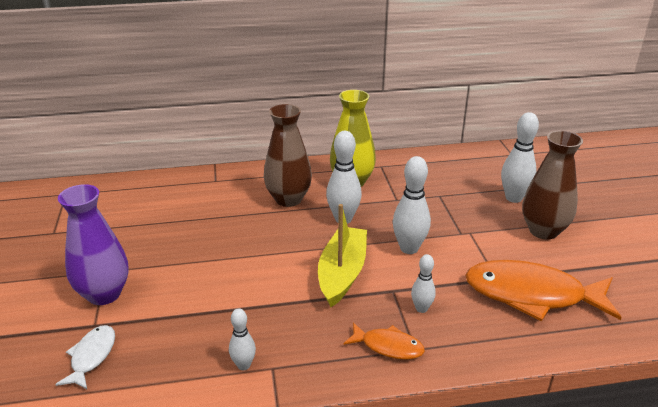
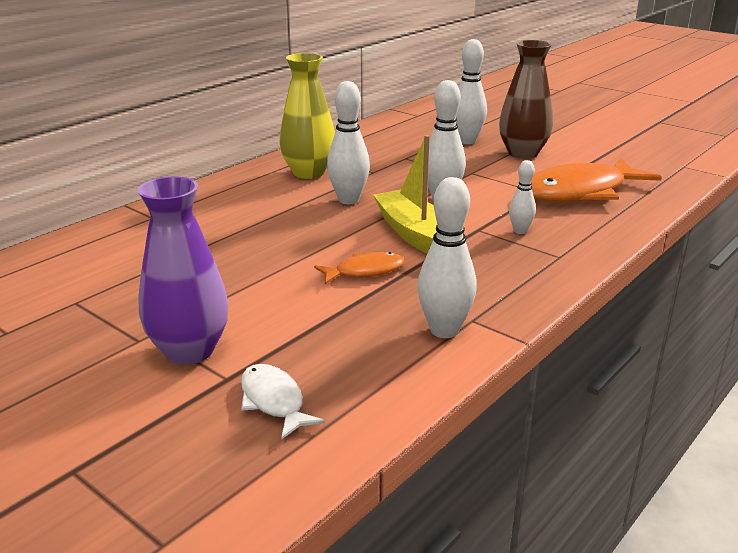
camera: 40 degrees left, 5 degrees down
(244, 365) = (444, 330): white bowling pin -> white bowling pin, size x1.74
(288, 199) = (266, 204): brown vase -> none
(388, 346) = (537, 263): orange fish -> orange fish (365, 271)

